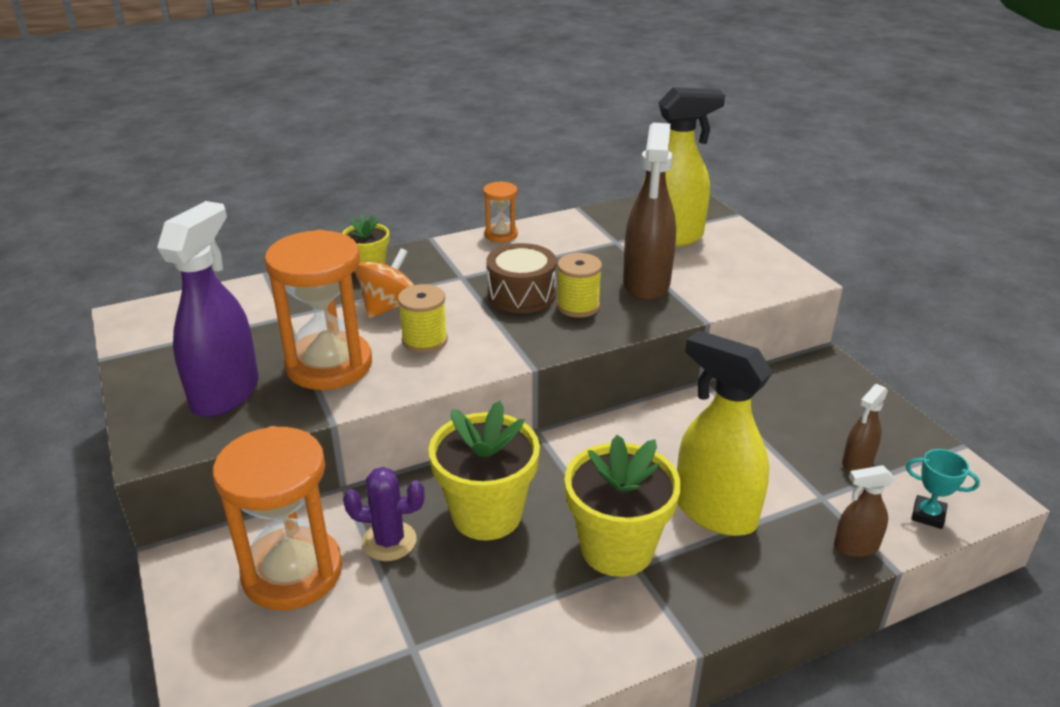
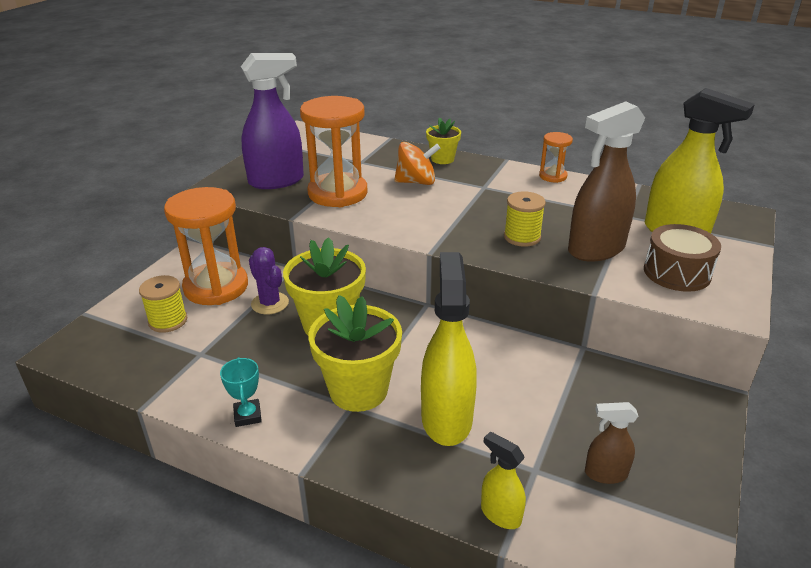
camera: 50 degrees right, 0 degrees up
(424, 340) = (402, 207): yellow spool -> yellow spool (168, 321)
(521, 294) = (500, 213): brown drum -> brown drum (677, 272)
(855, 547) = (500, 514): brown spray bottle -> yellow spray bottle
(928, 515) = (597, 548): turquoise trophy -> turquoise trophy (247, 415)

